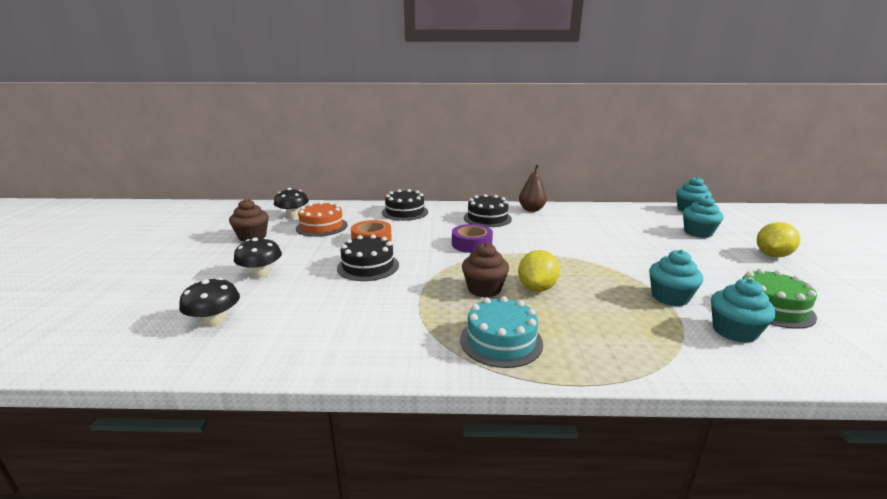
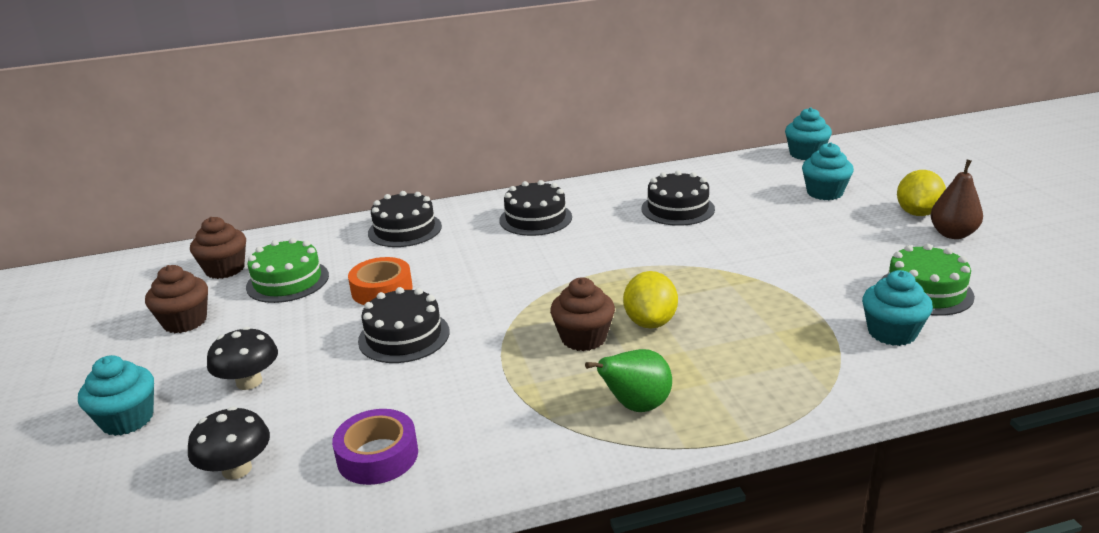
camera: 15 degrees left, 5 degrees up
(293, 216) = (225, 269): black mushroom -> brown cupcake
(322, 226) = (287, 281): orange cake -> green cake
(471, 244) = (534, 269): purple tape -> purple tape (377, 456)
(501, 341) = (636, 406): turquoise cake -> green pear
(531, 210) = (593, 191): brown pear -> brown pear (952, 234)
(585, 226) = (677, 209): none -> black cake
(670, 297) = (813, 301): turquoise cupcake -> turquoise cupcake (127, 419)

